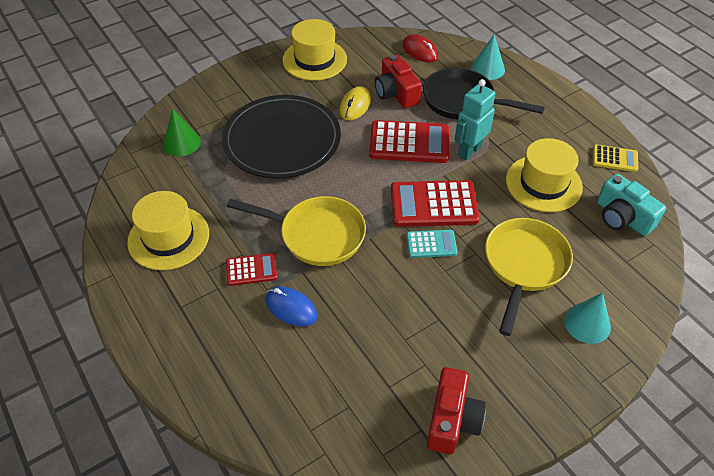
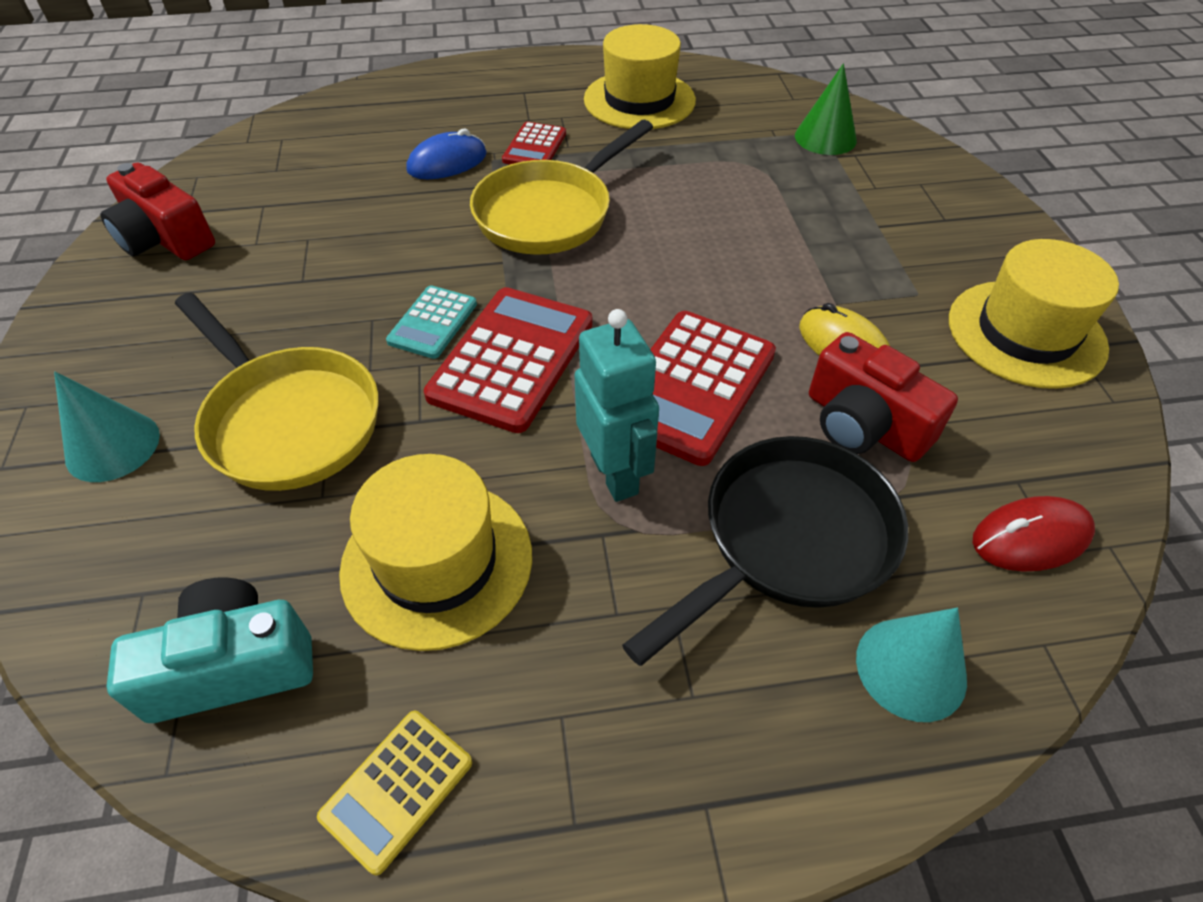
camera: 115 degrees right, 0 degrees up
(282, 140) = (784, 231): black plate -> none
(396, 93) = (863, 425): red camera -> red camera turned 135 degrees counterclockwise

